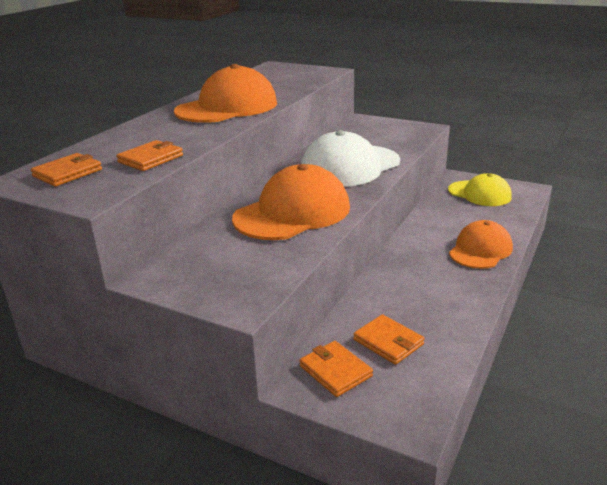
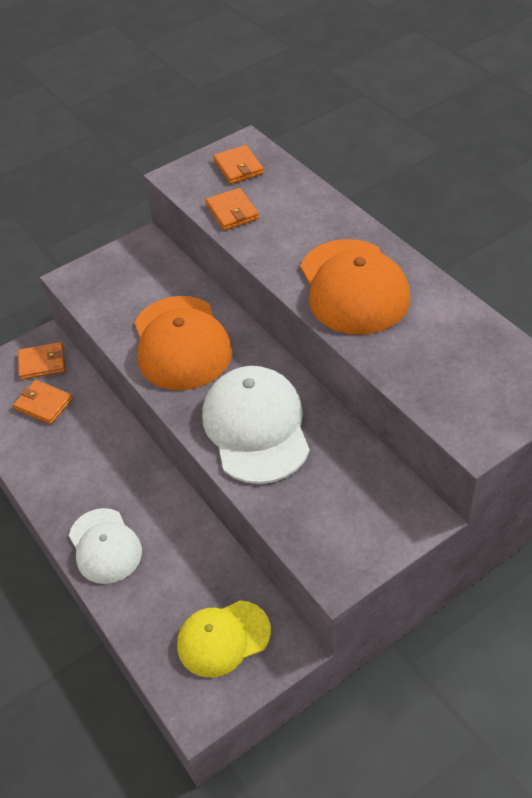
camera: 120 degrees right, 20 degrees up
(388, 342) = (43, 404): orange wallet -> orange wallet turned 45 degrees clockwise
(480, 250) = (105, 546): orange cap -> white cap

